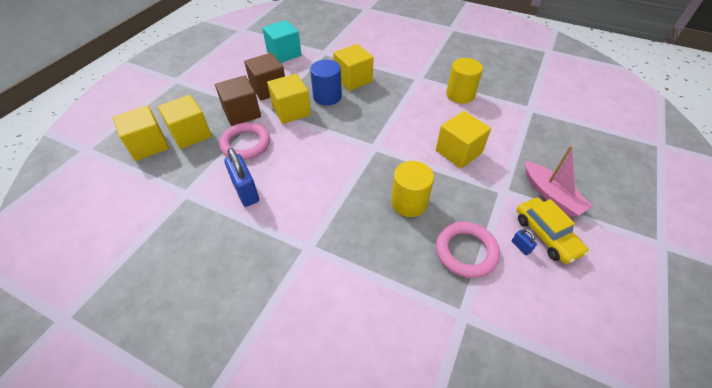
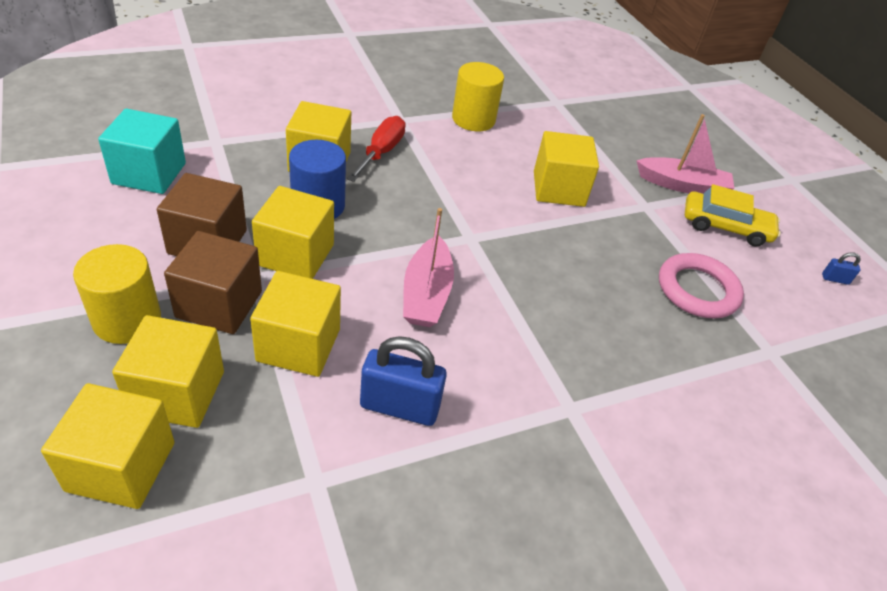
camera: 55 degrees left, 5 degrees down
(246, 144) = (298, 345): pink ring -> yellow cube
(319, 157) = (426, 293): none -> pink boat
(387, 88) = (381, 152): none -> red screwdriver
(409, 202) = (591, 278): yellow cylinder -> yellow cylinder (127, 320)
(520, 247) = (724, 252): blue padlock -> blue padlock (835, 279)

